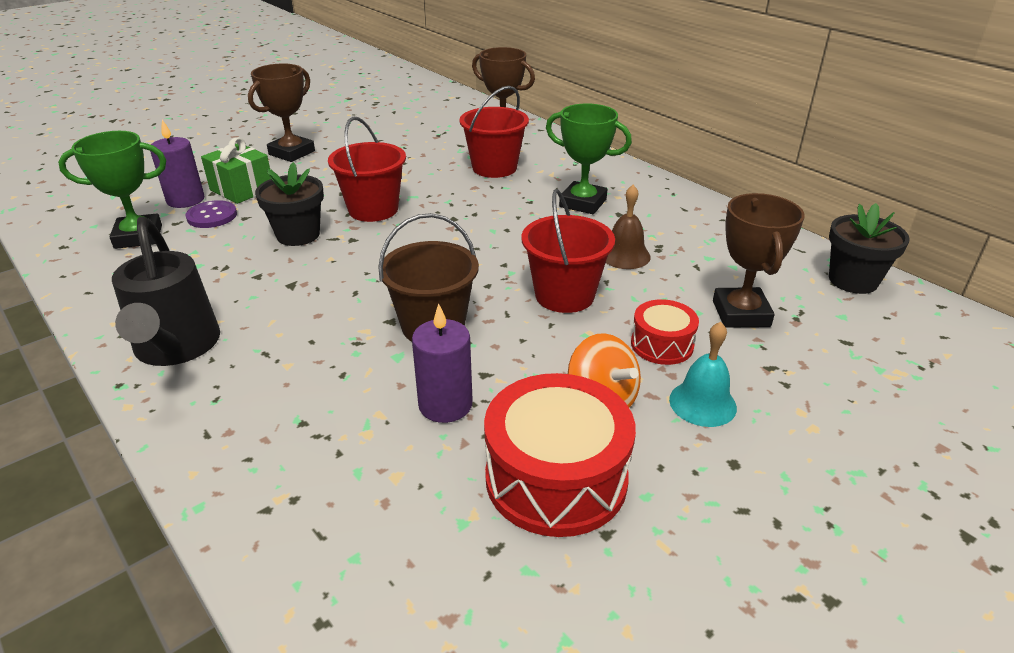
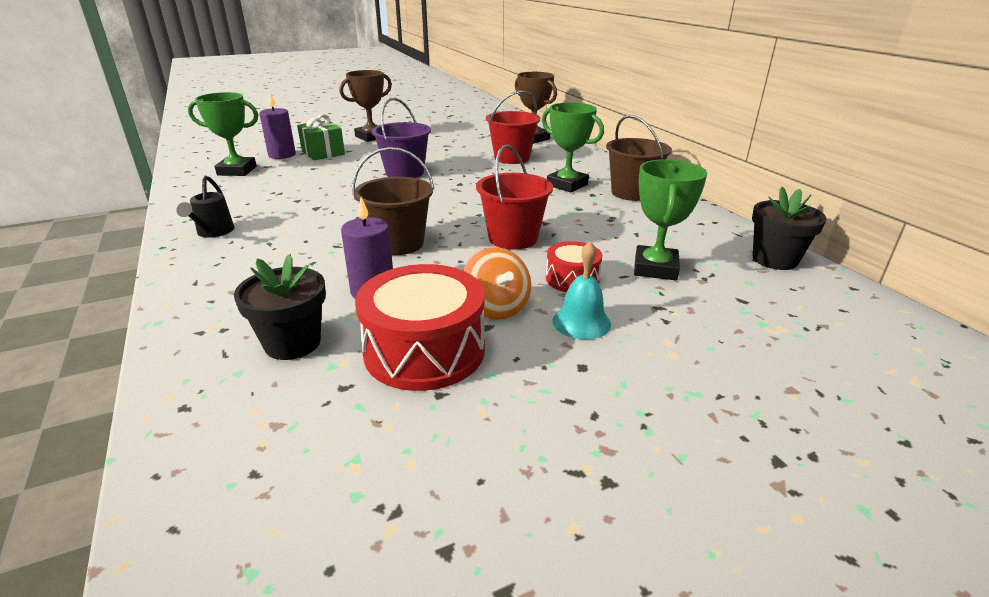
camera: 15 degrees right, 5 degrees down
(176, 348) = (213, 232): black watering can -> black watering can, size x0.56
(212, 216) = (292, 165): purple button -> none
(298, 235) = (341, 181): black flower pot -> black flower pot (292, 343)
(373, 209) = (404, 173): red bucket -> purple bucket
(625, 255) = (579, 220): brown bell -> none
(662, 205) = (632, 193): none -> brown bucket
(741, 313) = (655, 268): brown trophy -> green trophy

